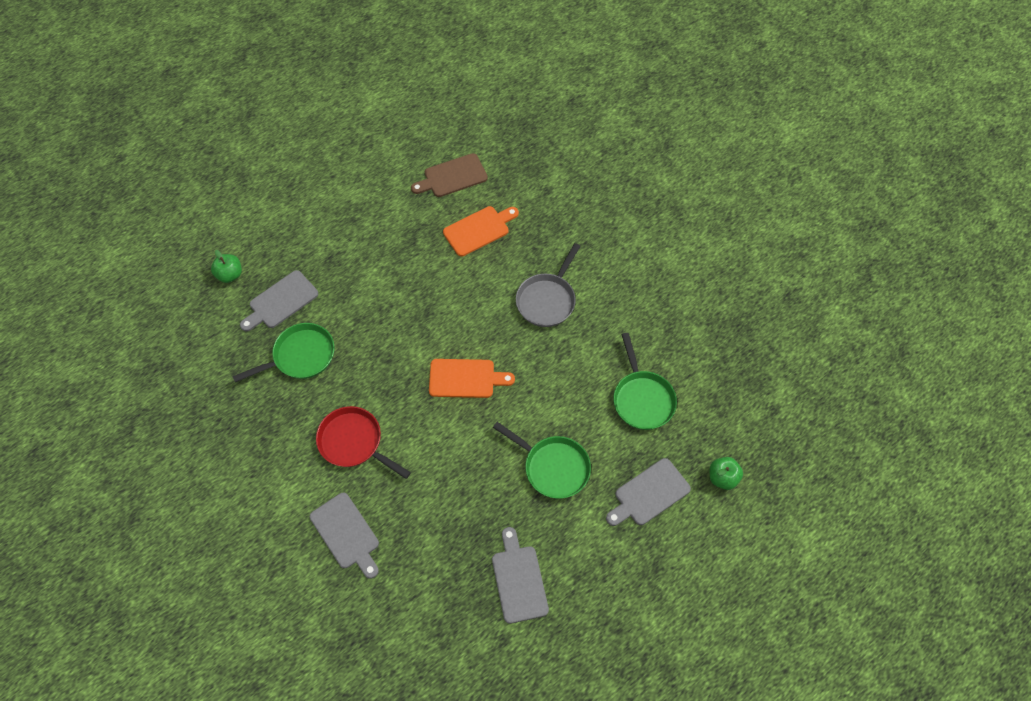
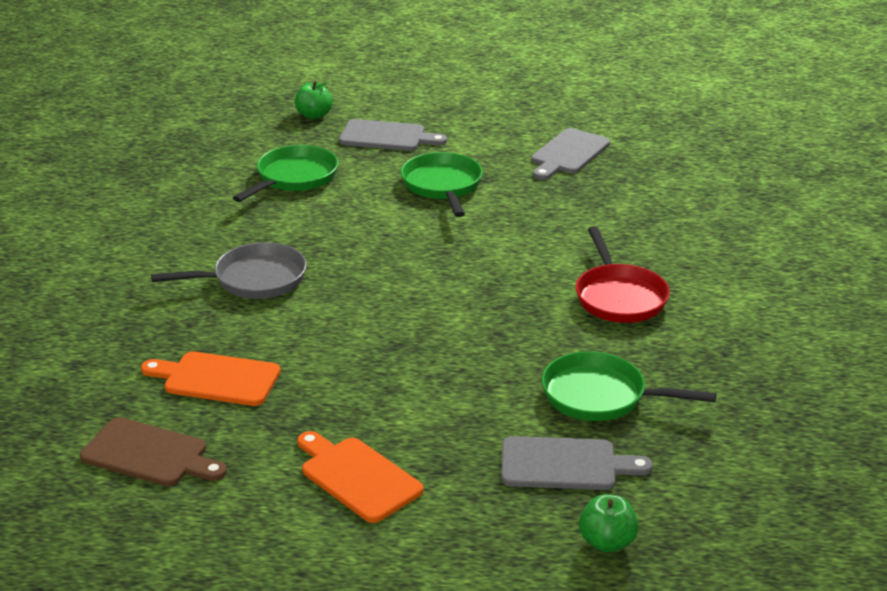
camera: 135 degrees left, 30 degrees down
(346, 533) = (700, 247): grey cutting board -> none
(465, 378) = (434, 275): orange cutting board -> orange cutting board (357, 477)

